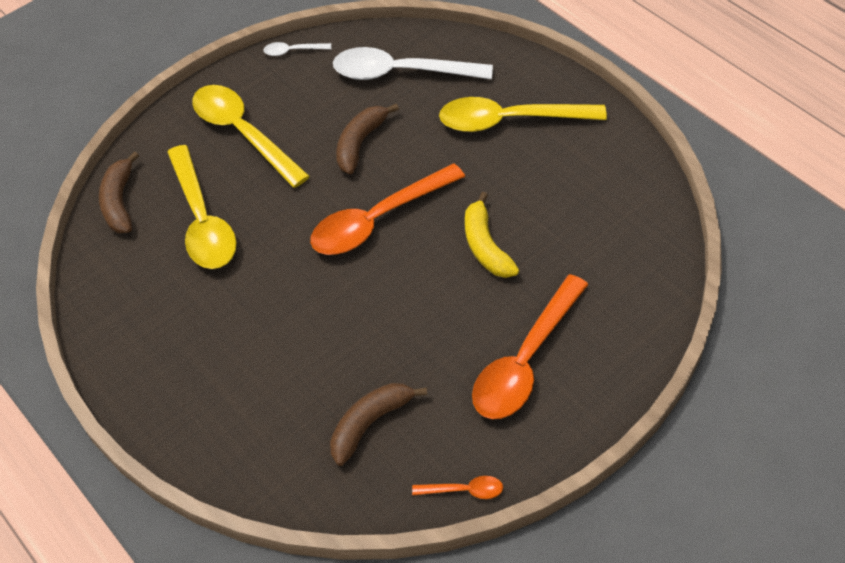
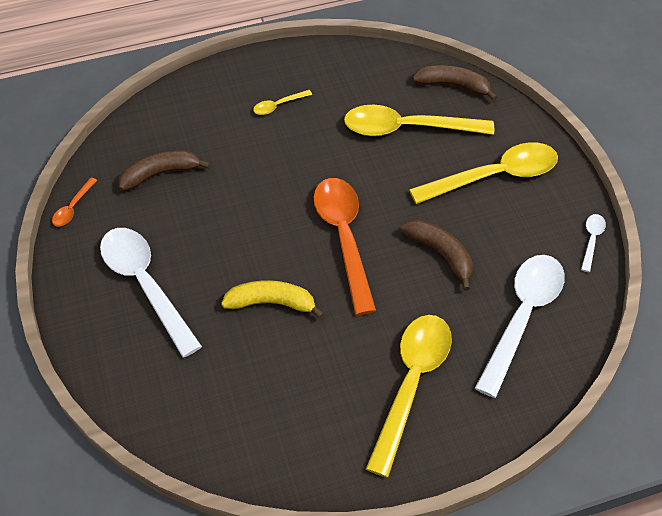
camera: 110 degrees right, 0 degrees up
(211, 352) = (278, 106): none -> yellow spoon
(370, 423) = (160, 174): brown banana -> brown banana turned 90 degrees counterclockwise
(525, 361) = (145, 285): orange spoon -> white spoon

